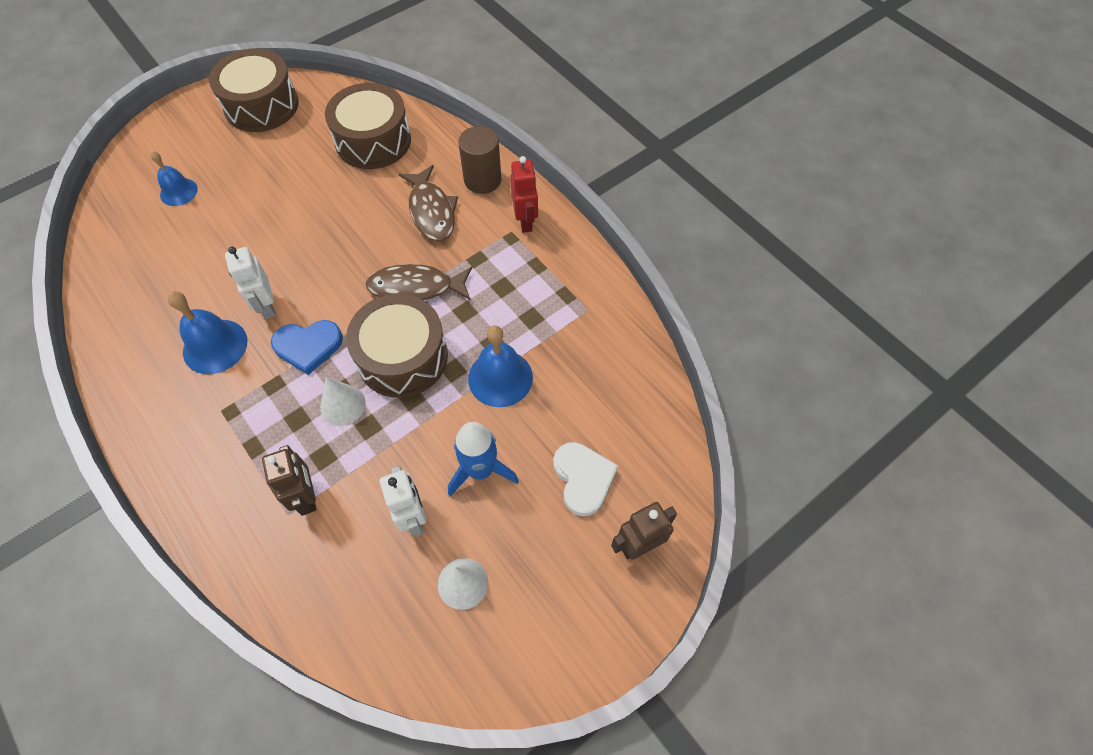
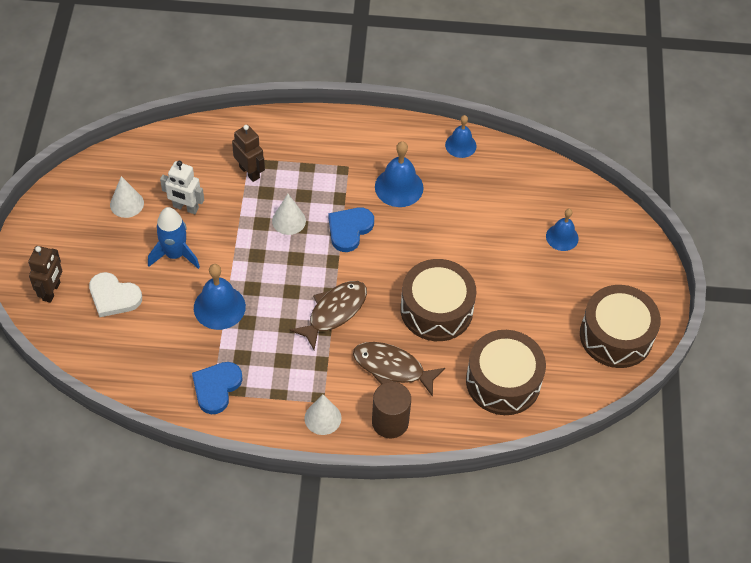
camera: 130 degrees right, 5 degrees down
(111, 335) = (460, 145): none -> blue bell
(267, 306) = (404, 228): white robot -> none
(307, 496) = (249, 172): brown robot -> brown robot turned 150 degrees counterclockwise
(402, 357) = (289, 269): brown drum -> brown drum (436, 309)
(525, 221) = (323, 418): red robot -> white cone
(579, 311) = (216, 388): none -> blue heart

